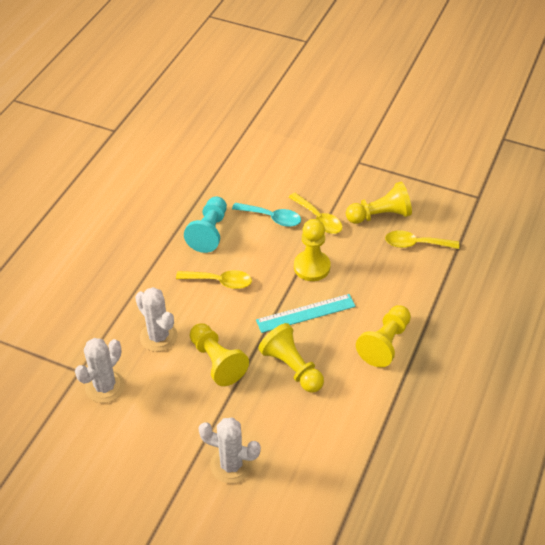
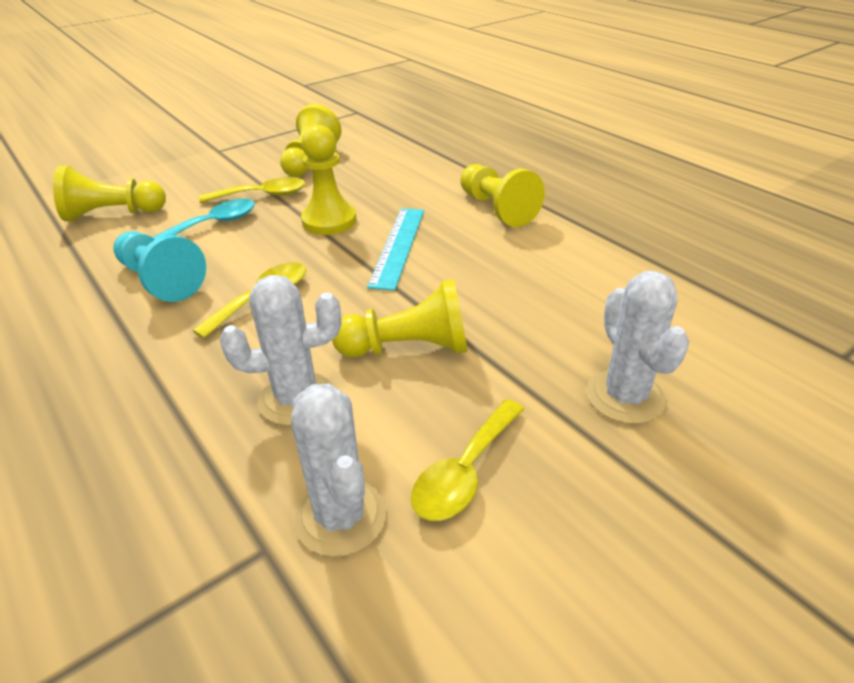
camera: 60 degrees left, 10 degrees down
(231, 465) = (625, 397): white cactus -> white cactus turned 60 degrees counterclockwise
(292, 367) = (478, 283): yellow pawn -> yellow pawn (113, 214)
(415, 244) = (375, 154): yellow spoon -> yellow spoon (464, 472)

